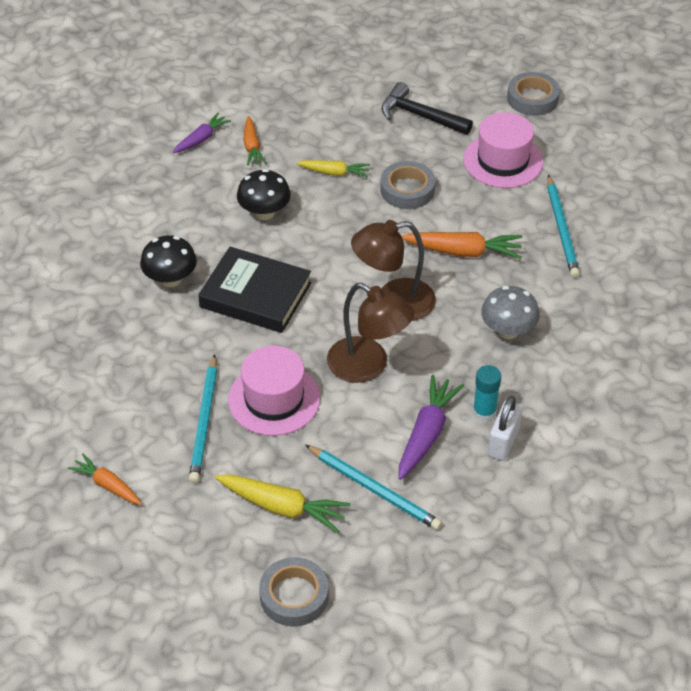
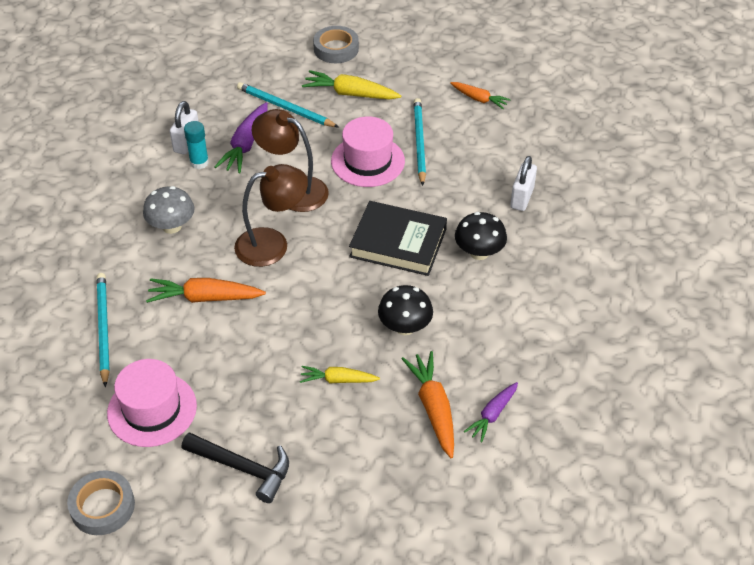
camera: 175 degrees right, 0 degrees up
(102, 338) = (522, 198): none -> white padlock
(252, 146) = (433, 408): orange carrot -> orange carrot, size x1.56
(407, 190) = (259, 364): grey tape -> none

